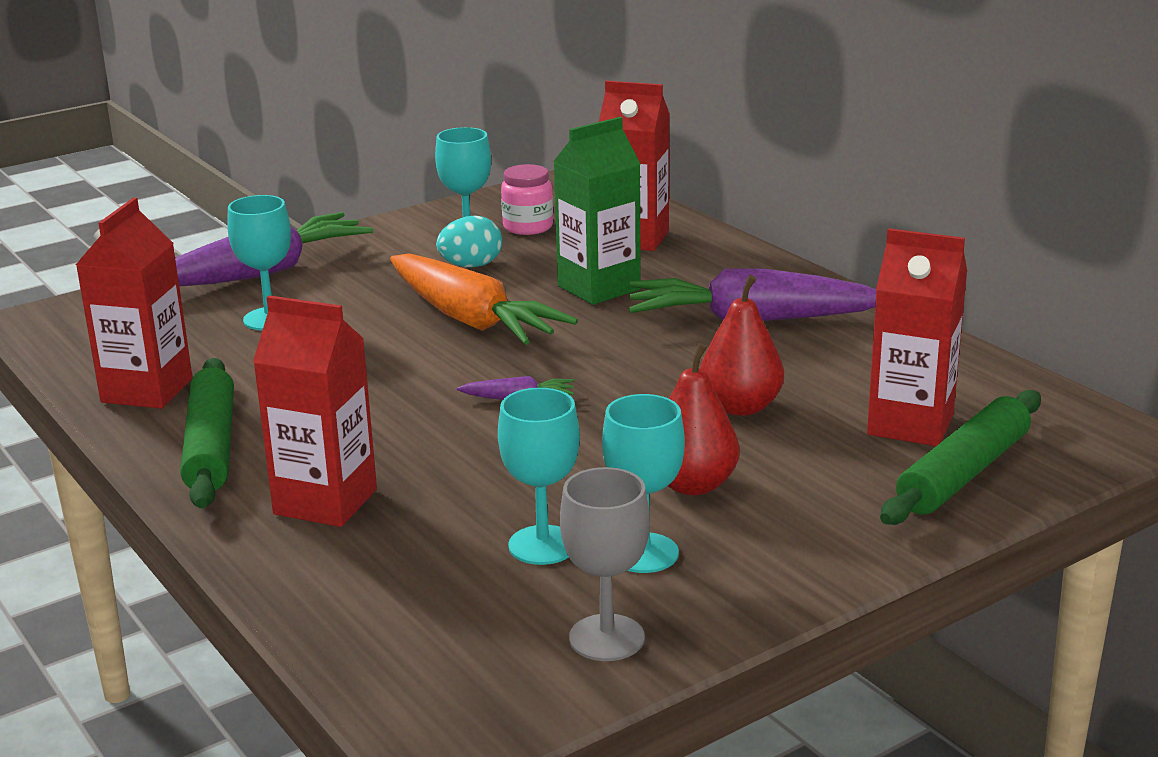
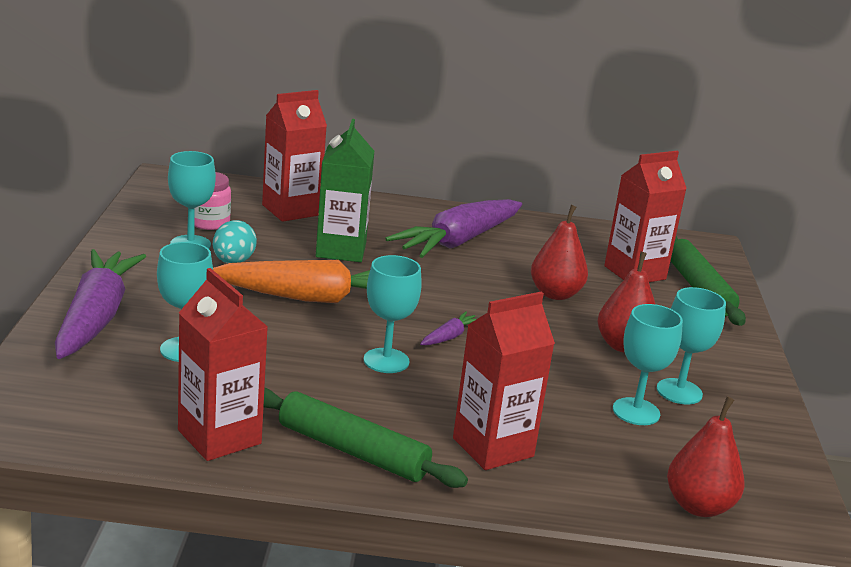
camera: 55 degrees left, 0 degrees up
(386, 652) = (698, 506): none -> red pear
(408, 393) = (386, 361): none -> turquoise goblet
(606, 638) = (753, 441): grey goblet -> none

